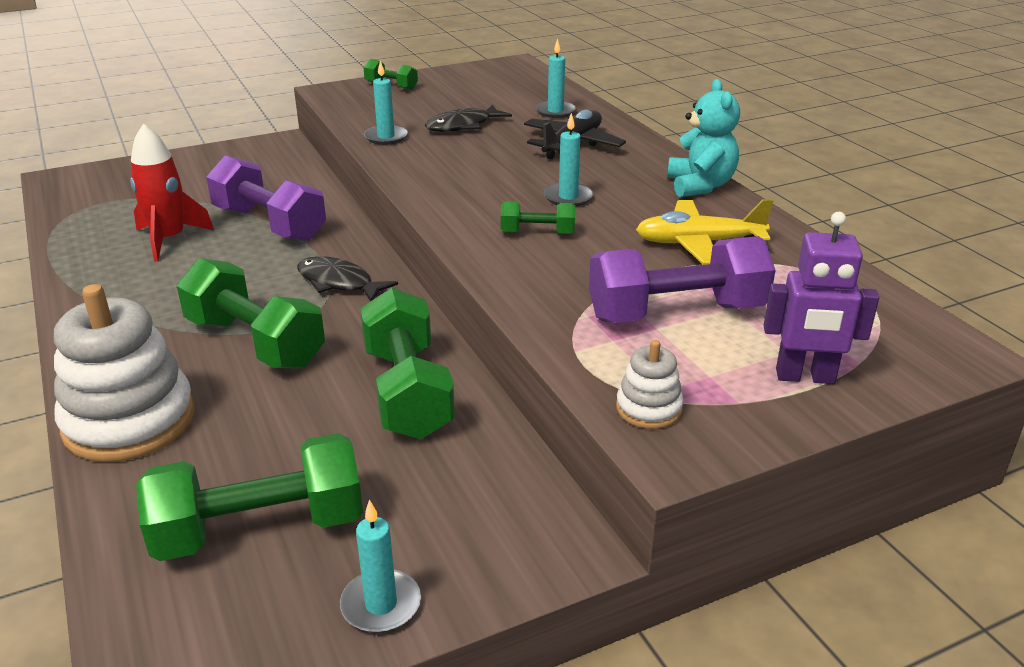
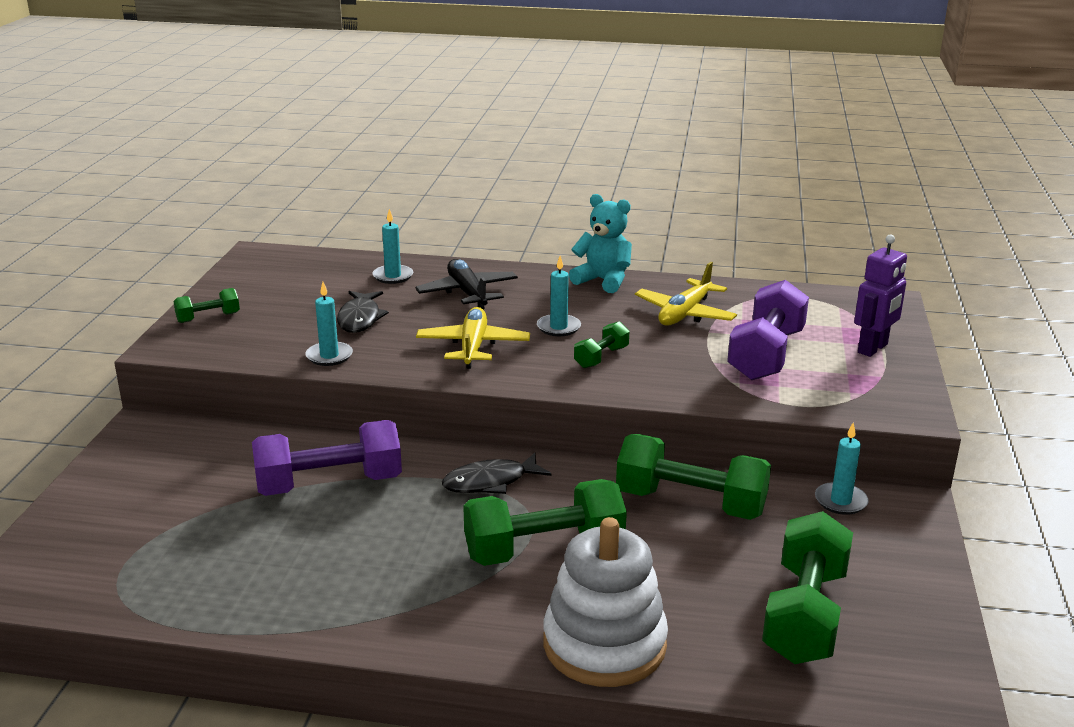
camera: 55 degrees left, 5 degrees down
(169, 240) = (282, 547): red rocket -> none
(381, 604) = (918, 587): turquoise candle -> turquoise candle (840, 501)
(476, 177) = (473, 347): none -> yellow plane
(648, 408) = (865, 403): white stacking toy -> none

